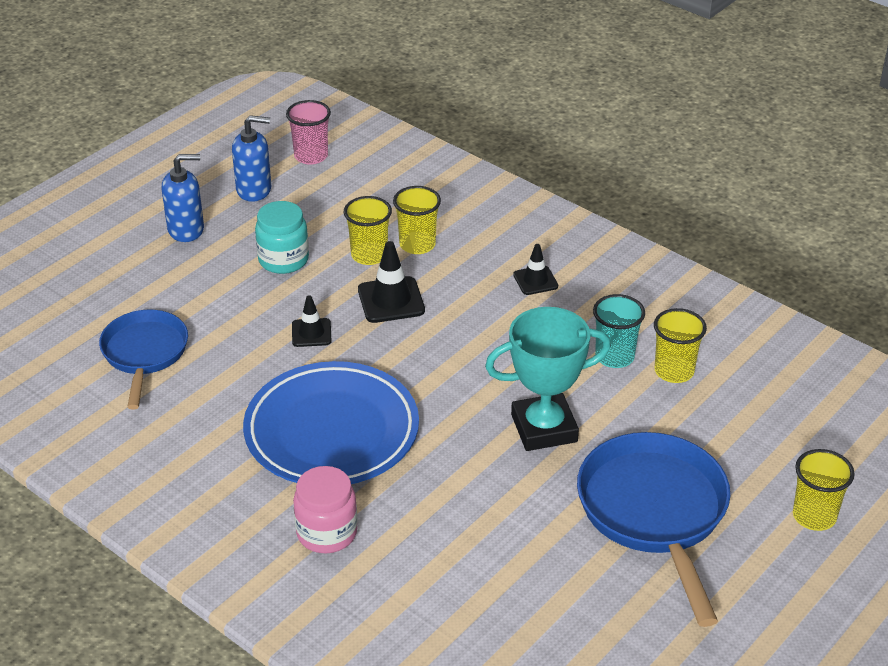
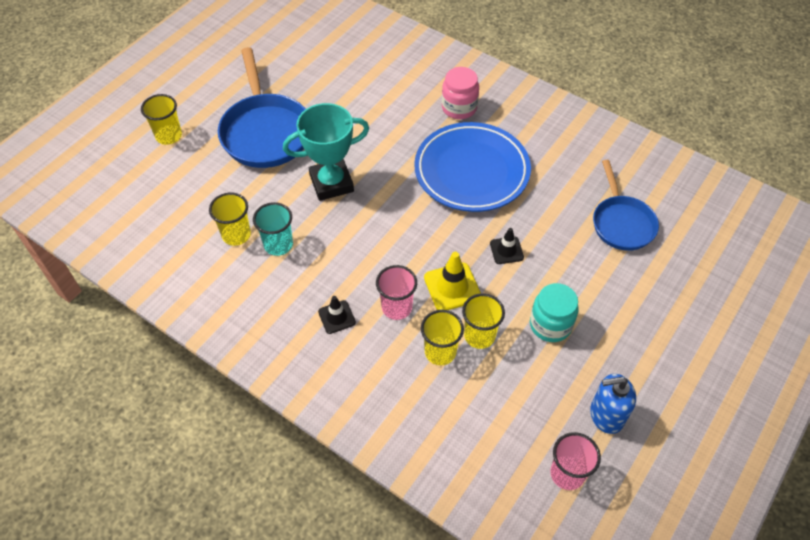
camera: 175 degrees right, 15 degrees up
(186, 229) = (647, 355): blue soap dispenser -> none
(391, 300) = (452, 287): black traffic cone -> yellow traffic cone
(462, 285) = (397, 307): none -> pink cup

